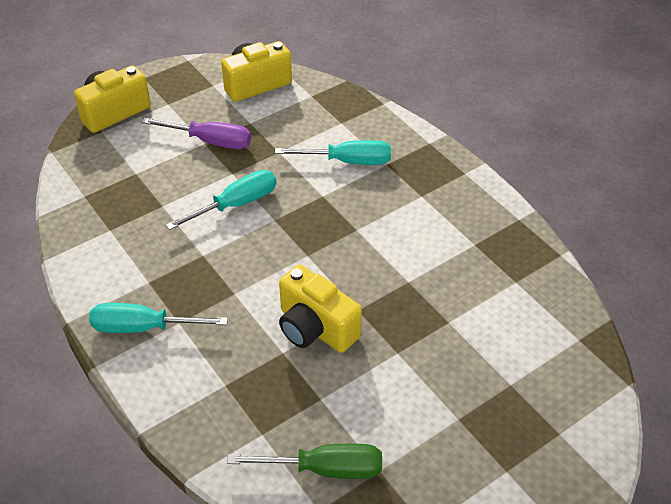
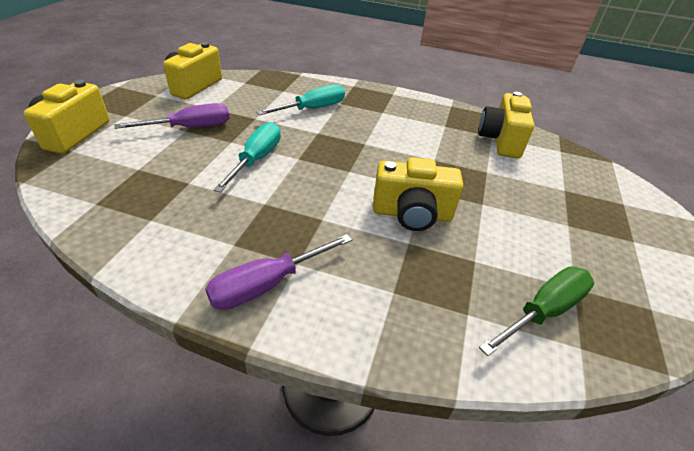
camera: 40 degrees left, 5 degrees down
(144, 327) = (268, 284): turquoise screwdriver -> purple screwdriver
(517, 292) = (500, 140): none -> yellow camera

